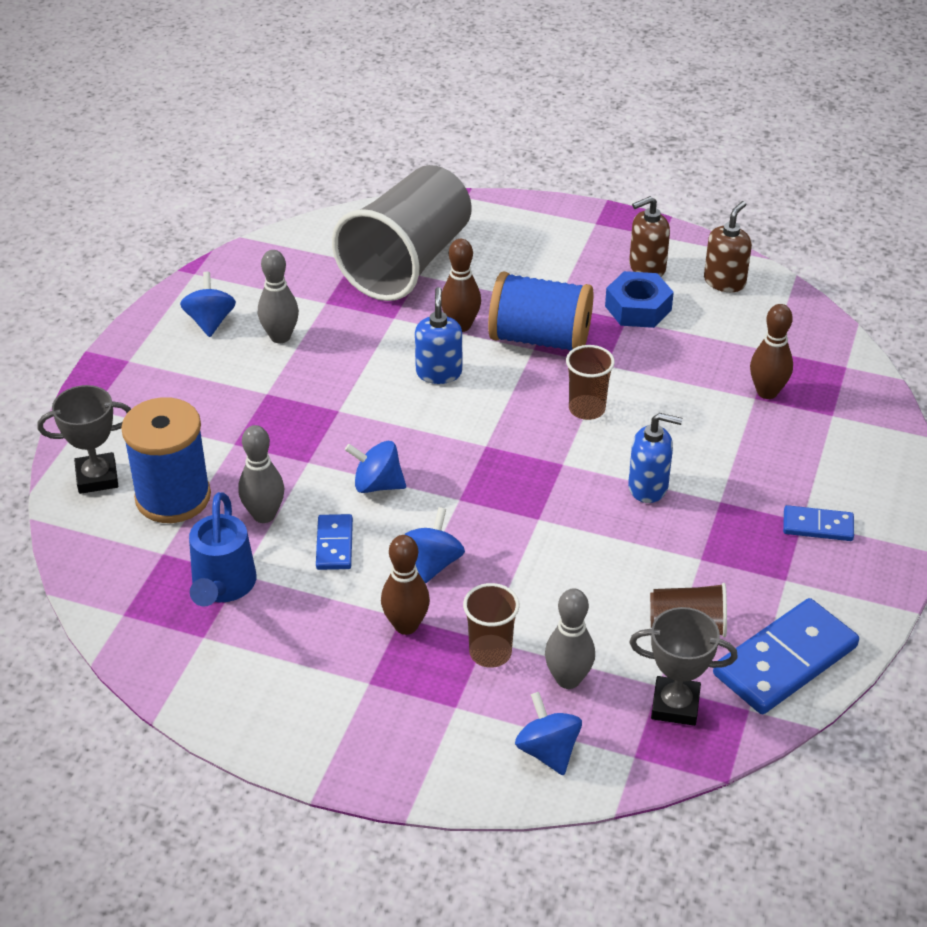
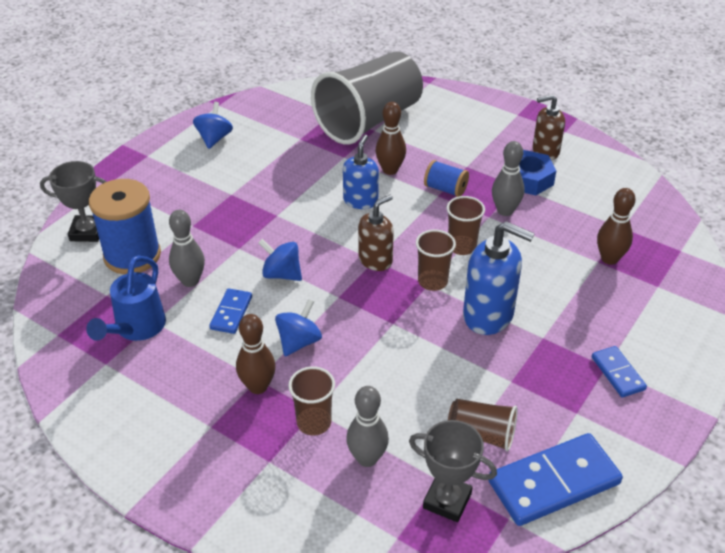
camera: 15 degrees right, 0 degrees up
(280, 337) = (258, 157): grey bowling pin -> grey bowling pin (505, 211)
(540, 339) = (445, 189): blue spool -> blue spool, size x0.53
(548, 751) = (327, 516): blue spinning top -> none
(567, 459) = (432, 281): none -> brown cup
(648, 487) = (488, 315): blue soap dispenser -> blue soap dispenser, size x1.53
(724, 282) = (602, 171): brown soap dispenser -> brown soap dispenser (375, 260)
(818, 526) = (618, 373): blue domino -> blue domino turned 45 degrees clockwise

